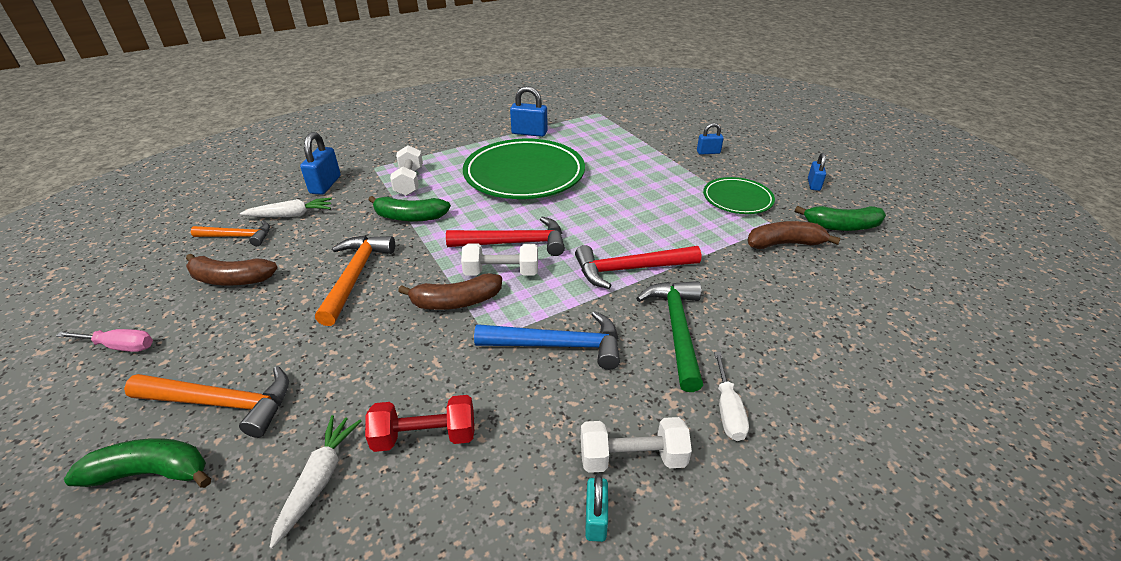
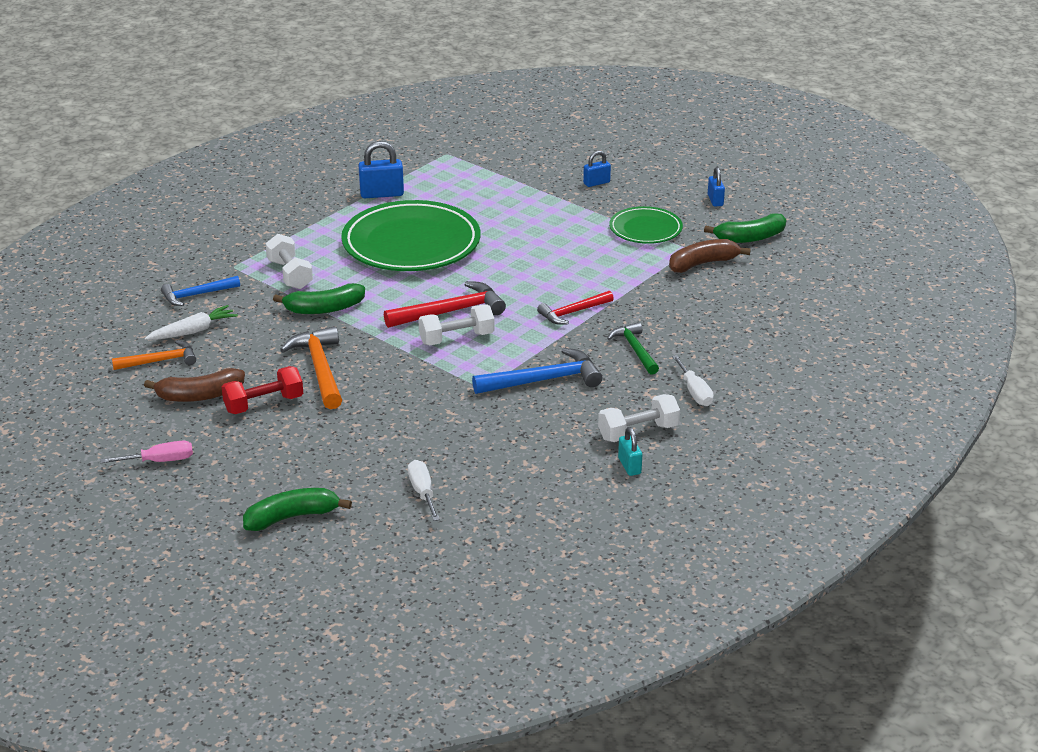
camera: 20 degrees left, 5 degrees down
(222, 403) = (299, 473): orange hammer -> none
(319, 480) = (423, 492): white carrot -> white screwdriver
(325, 185) = (197, 295): blue padlock -> blue hammer
(425, 436) = (480, 454): red dumbbell -> red dumbbell (264, 404)
(456, 302) = (433, 369): brown banana -> none
(630, 269) = (573, 312): red hammer -> red hammer, size x0.65
(676, 330) = (635, 350): green hammer -> green hammer, size x0.65

